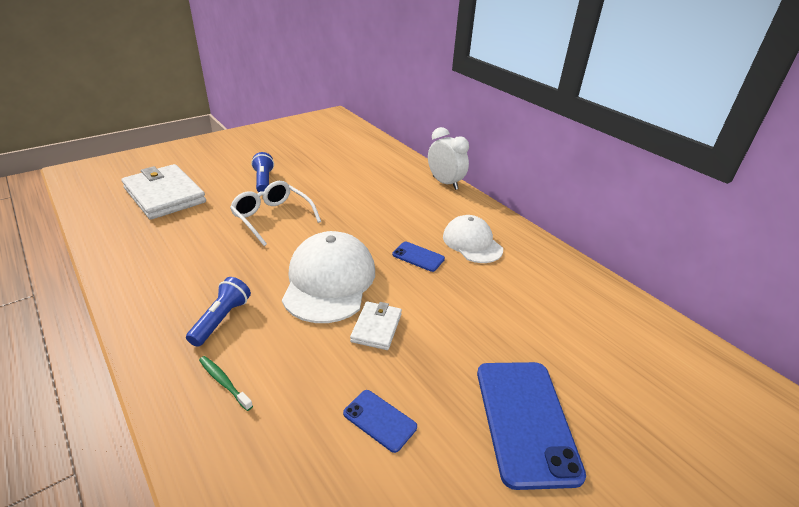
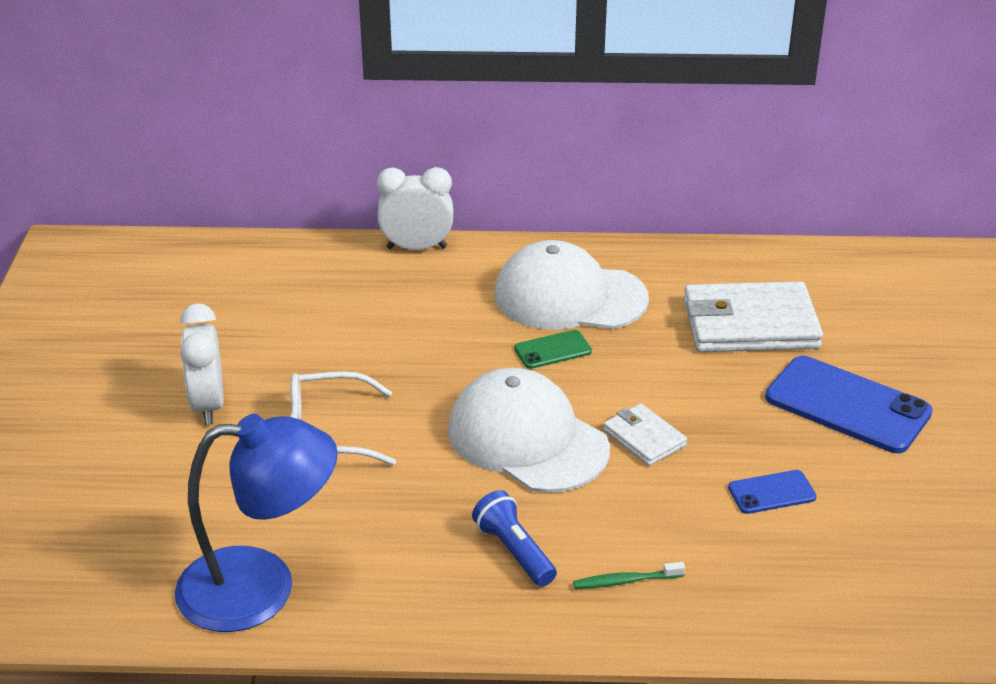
camera: 50 degrees left, 0 degrees up
(136, 247) = (261, 587): none -> blue lamp
(165, 195) = (128, 521): white wallet -> white wallet (750, 324)
(263, 181) = (208, 405): blue flashlight -> white clock
(418, 257) = (552, 350): blue phone -> green phone
(472, 243) = (569, 297): white cap -> white cap, size x1.54

